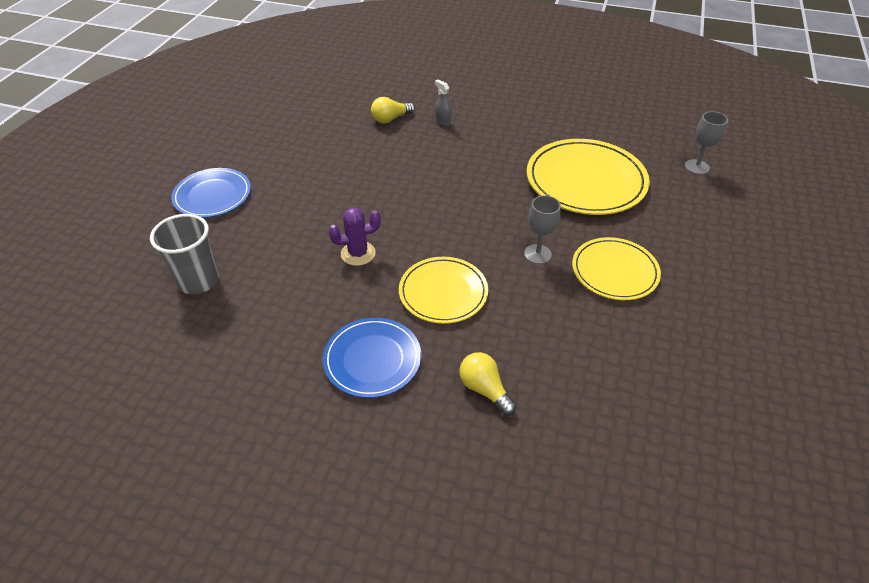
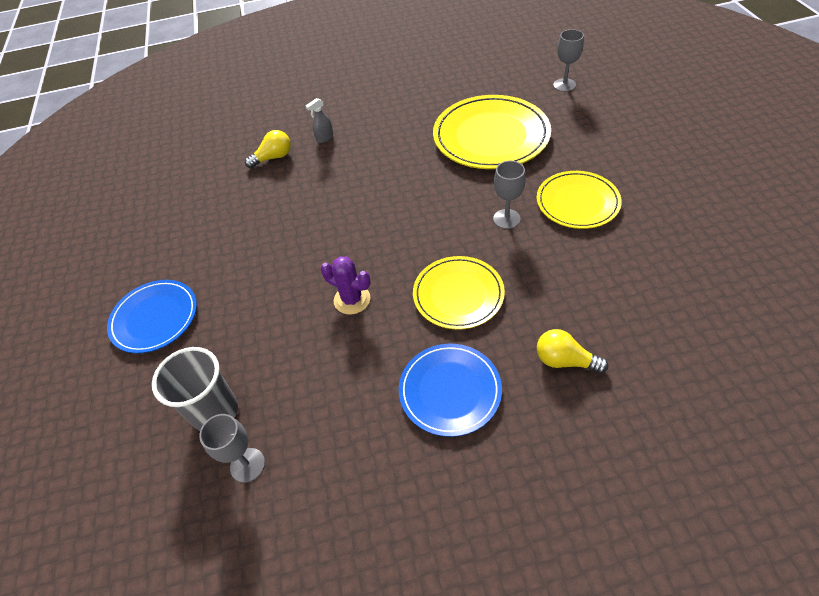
camera: 25 degrees left, 5 degrees up
(189, 328) = (247, 465): none -> grey goblet
(358, 253) = (352, 299): purple cactus -> purple cactus turned 75 degrees clockwise
(390, 119) = (273, 157): yellow light bulb -> yellow light bulb turned 150 degrees counterclockwise
(443, 121) = (324, 138): grey spray bottle -> grey spray bottle turned 60 degrees counterclockwise

